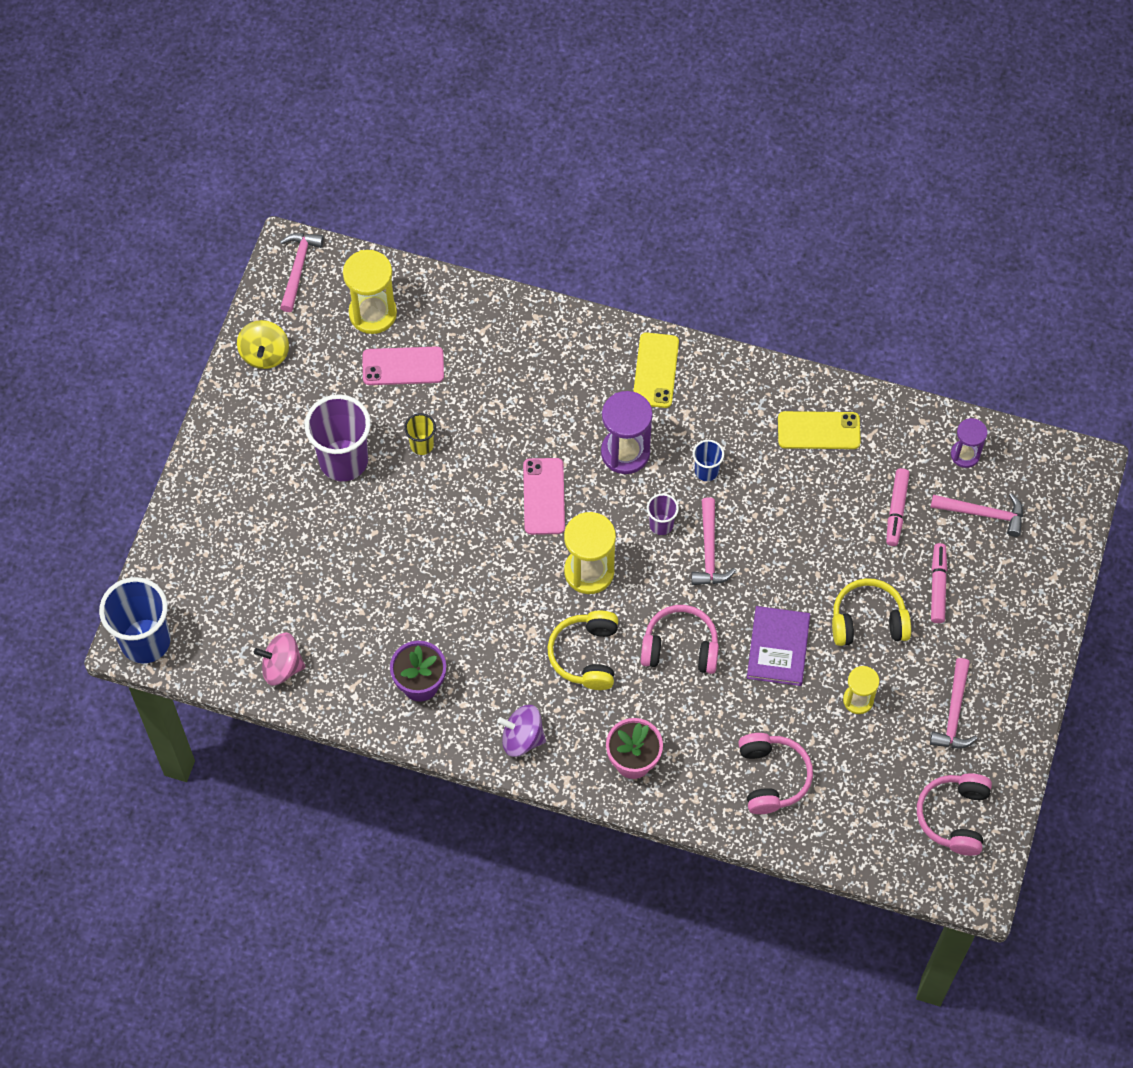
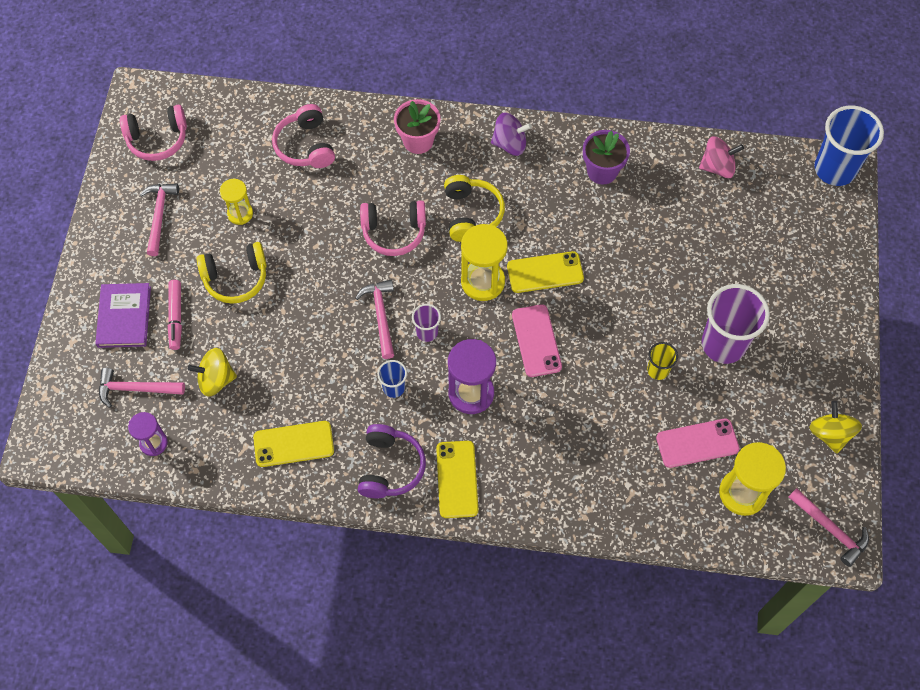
camera: 170 degrees right, 0 degrees up
(298, 268) = (830, 529): pink hammer -> pink hammer turned 45 degrees counterclockwise
(517, 571) = (545, 272): none -> yellow phone
(722, 392) = (390, 467): none -> purple headphones
(778, 647) = (311, 244): purple book -> purple book (124, 317)
(896, 510) = (216, 379): pink marker -> yellow spinning top
(954, 817) = (157, 139): pink headphones -> pink headphones turned 75 degrees clockwise

